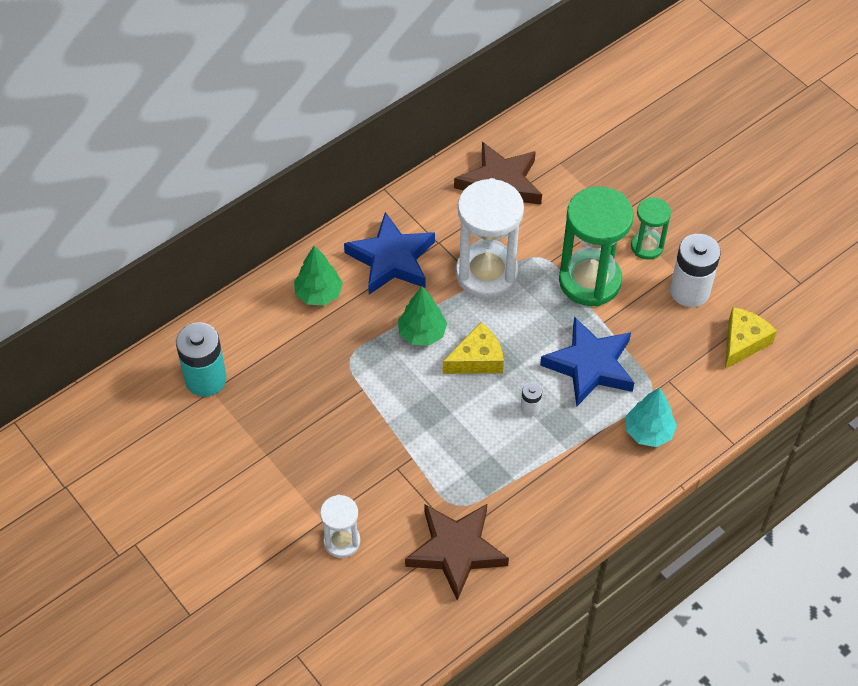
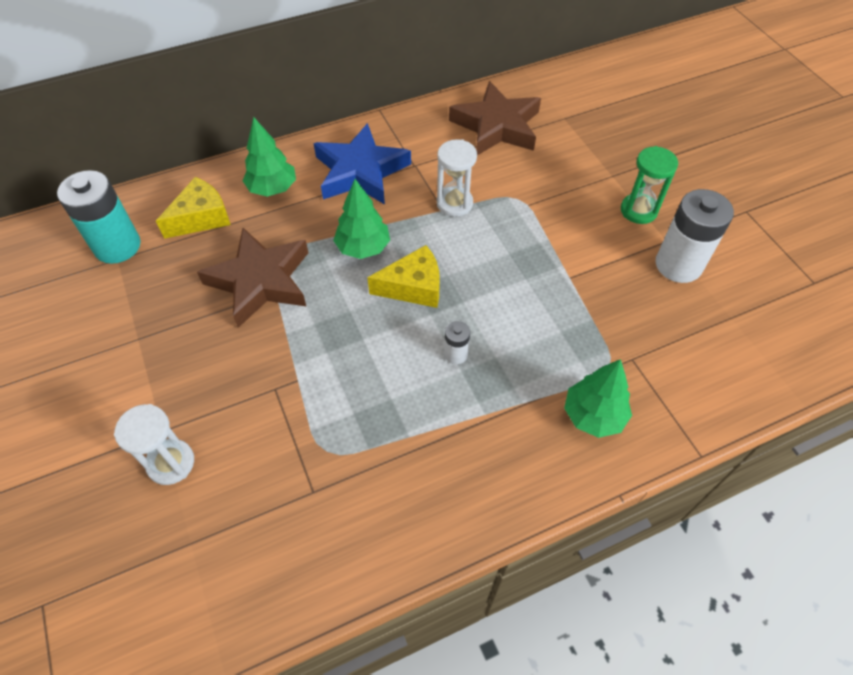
camera: 15 degrees right, 0 degrees up
(456, 551) = (303, 512): brown star -> brown star (260, 281)
(486, 274) = (454, 203): white hourglass -> white hourglass, size x0.53
(590, 281) = (565, 232): green hourglass -> none
(590, 366) = (541, 321): blue star -> none
(648, 432) = (593, 415): turquoise tree -> green tree
(743, 342) = (734, 334): yellow cheese -> yellow cheese (201, 217)

